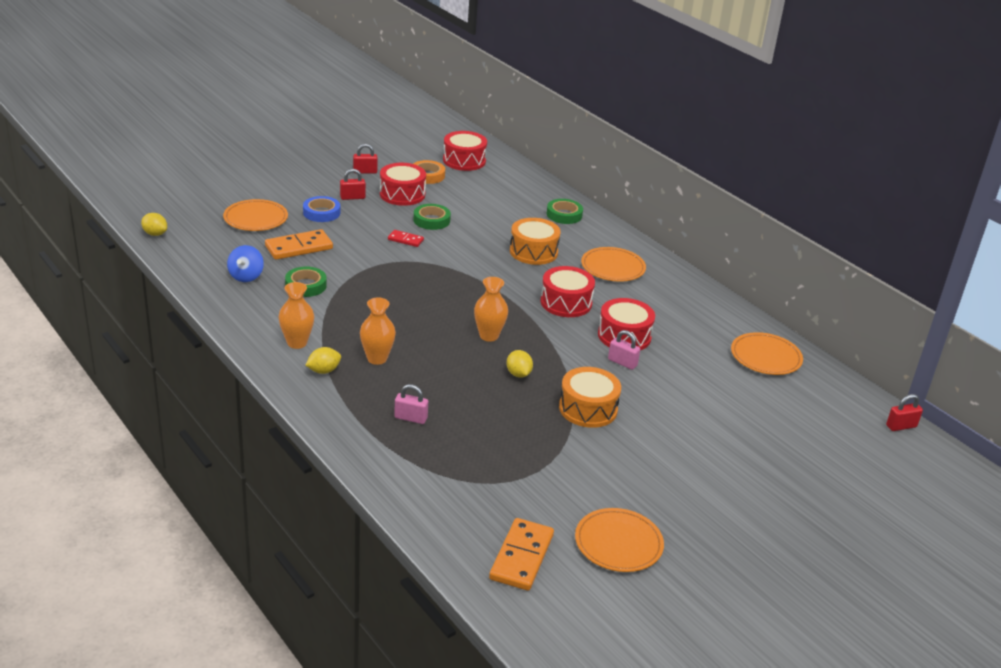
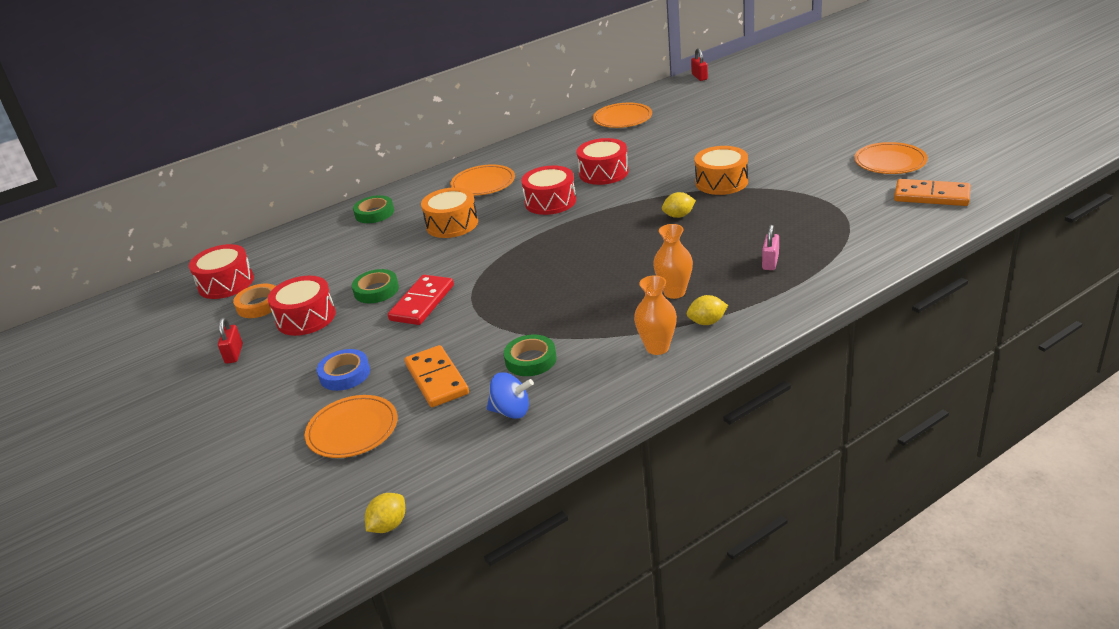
camera: 80 degrees left, 0 degrees up
(323, 371) = (707, 322): yellow lemon -> yellow lemon turned 75 degrees counterclockwise
(352, 197) = (306, 355): red padlock -> none
(405, 240) = (422, 303): red domino -> red domino, size x1.83
(489, 336) = (617, 235): orange vase -> none
(622, 362) = (646, 171): pink padlock -> none

